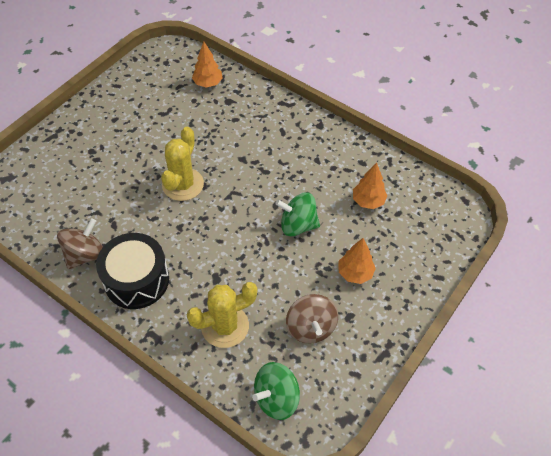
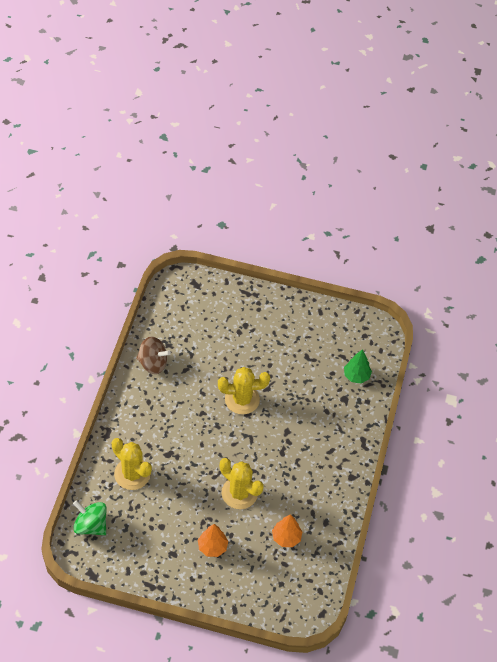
camera: 65 degrees right, 0 degrees up
(136, 280) = (146, 404): black drum -> none
(208, 83) = (356, 376): orange tree -> green tree
(297, 225) = (239, 493): green spinning top -> yellow cactus
(310, 327) = (153, 530): brown spinning top -> none

